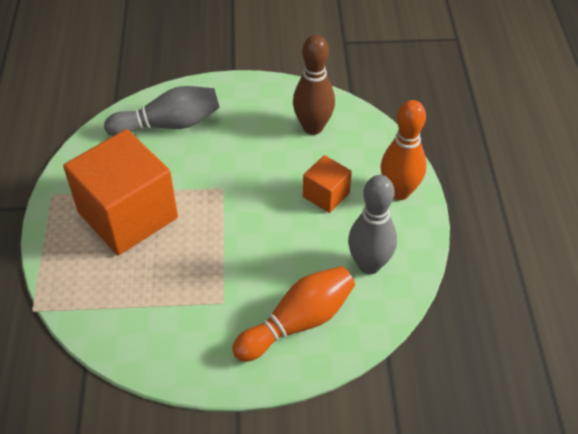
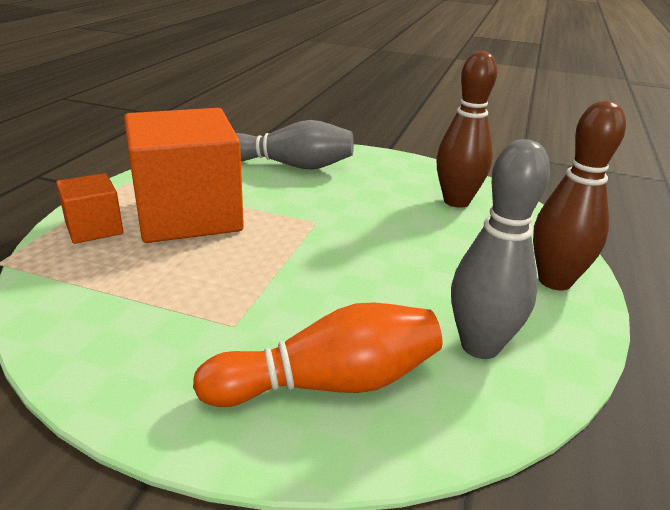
camera: 20 degrees right, 20 degrees down
(326, 195) = (446, 258): orange cube -> orange cube (94, 228)
(399, 192) = (554, 281): orange bowling pin -> brown bowling pin

